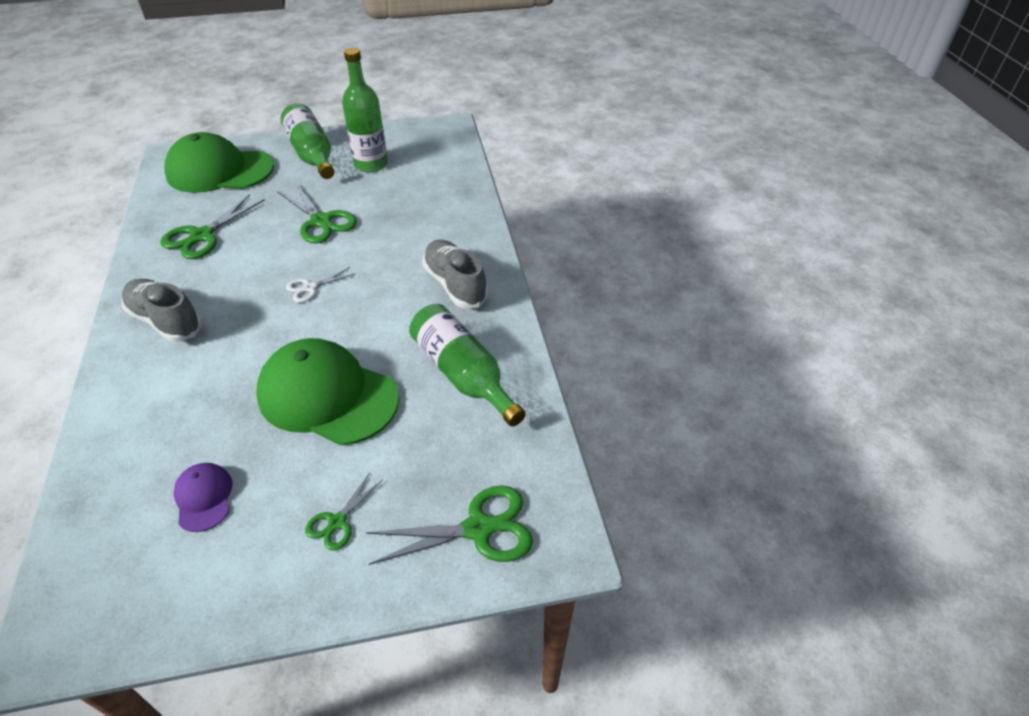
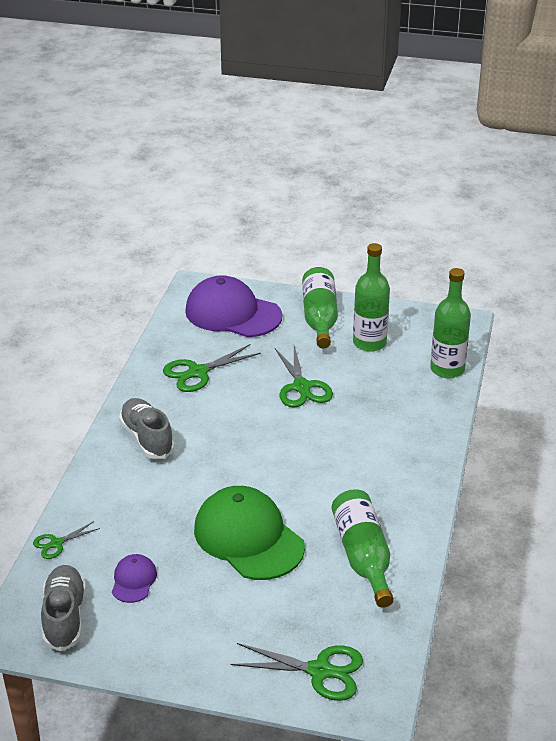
camera: 25 degrees right, 10 degrees down
(220, 171) = (232, 313): green cap -> purple cap
(310, 288) = (269, 445): white scissors -> none
(337, 522) = (220, 630): green scissors -> green scissors (56, 543)
(455, 169) = (447, 369): none -> green bottle
(455, 284) = (393, 479): grey shoe -> grey shoe (64, 617)

